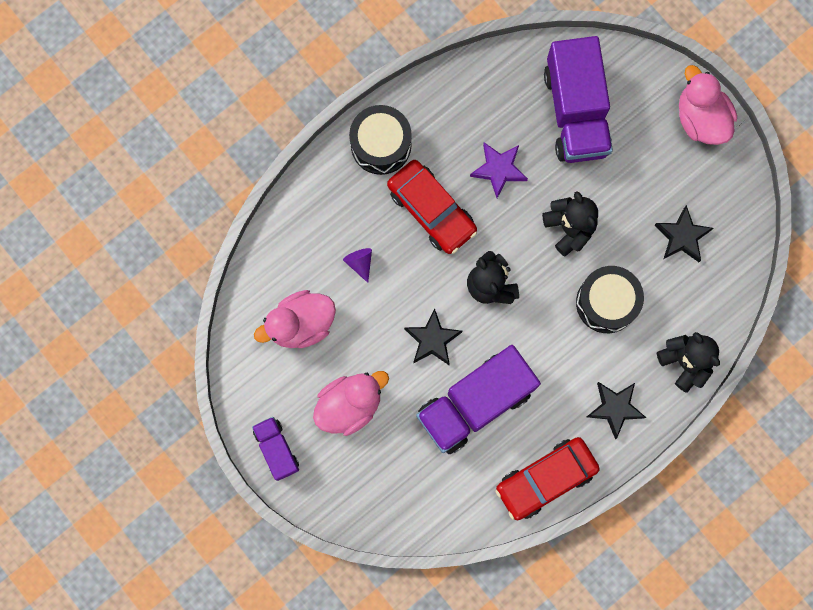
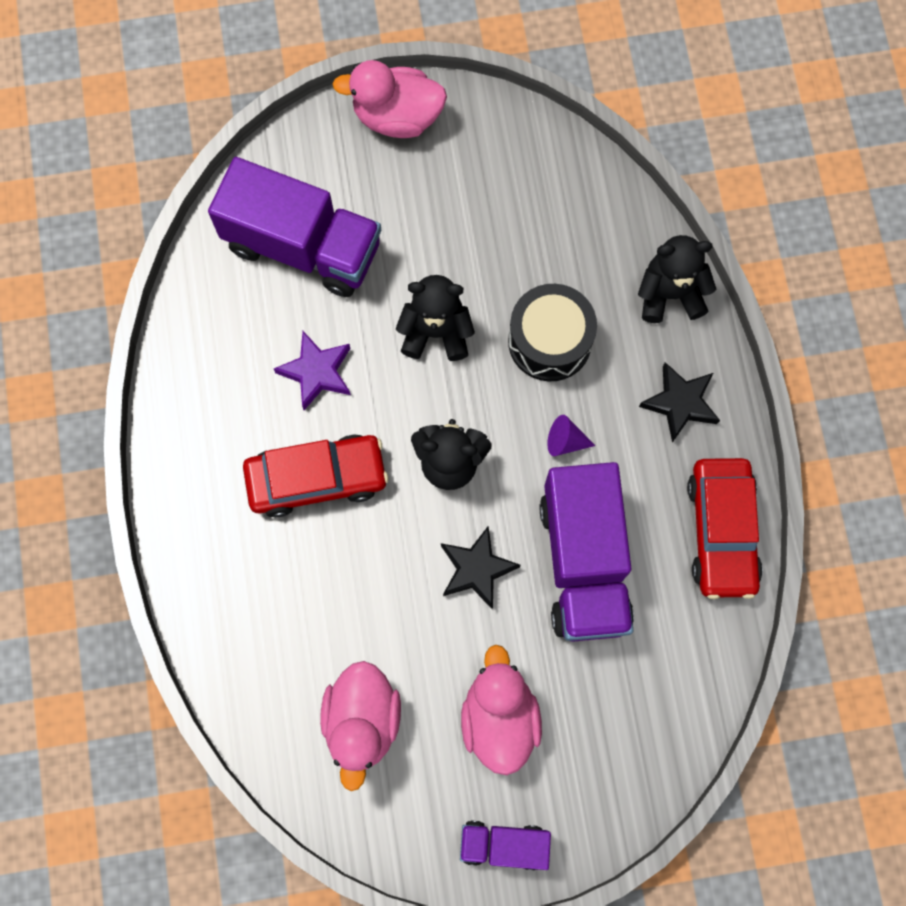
camera: 60 degrees left, 5 degrees down
(360, 263) = (329, 603): purple cone -> purple cone (565, 441)
(381, 145) = (199, 493): black drum -> none
(682, 237) = (522, 214): black star -> none

